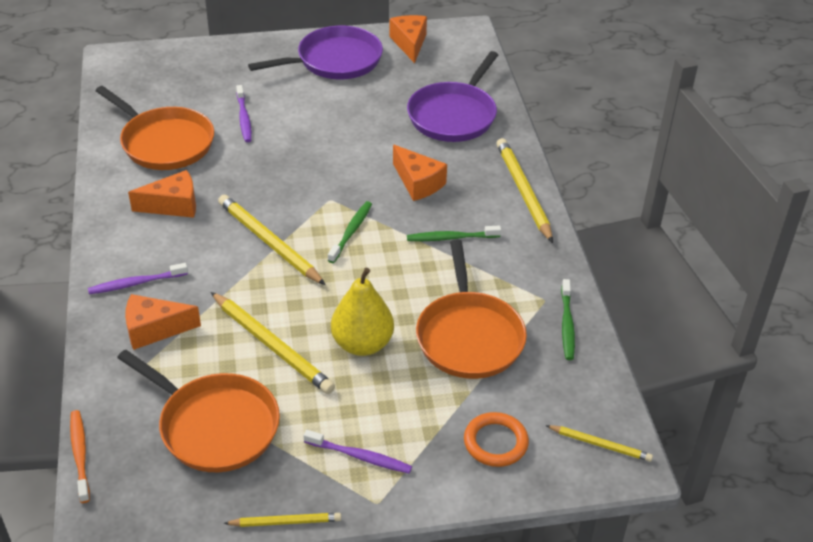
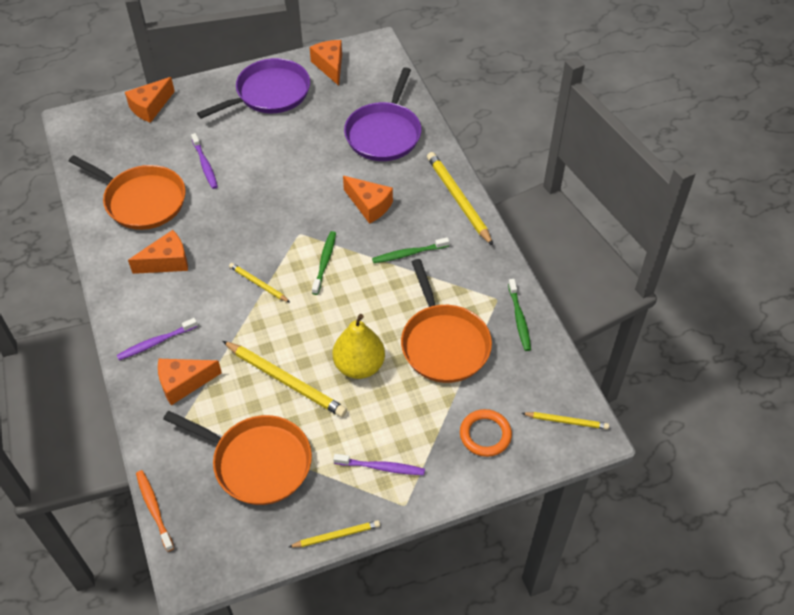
camera: 10 degrees left, 10 degrees up
(201, 56) = (150, 107): none -> orange cheese
(269, 242) = (258, 284): yellow pencil -> yellow pencil, size x0.55

